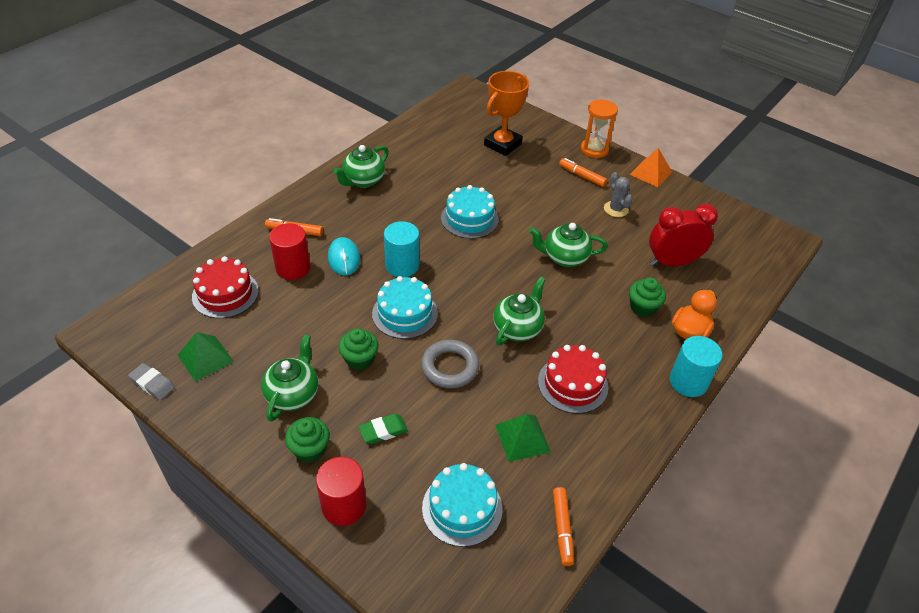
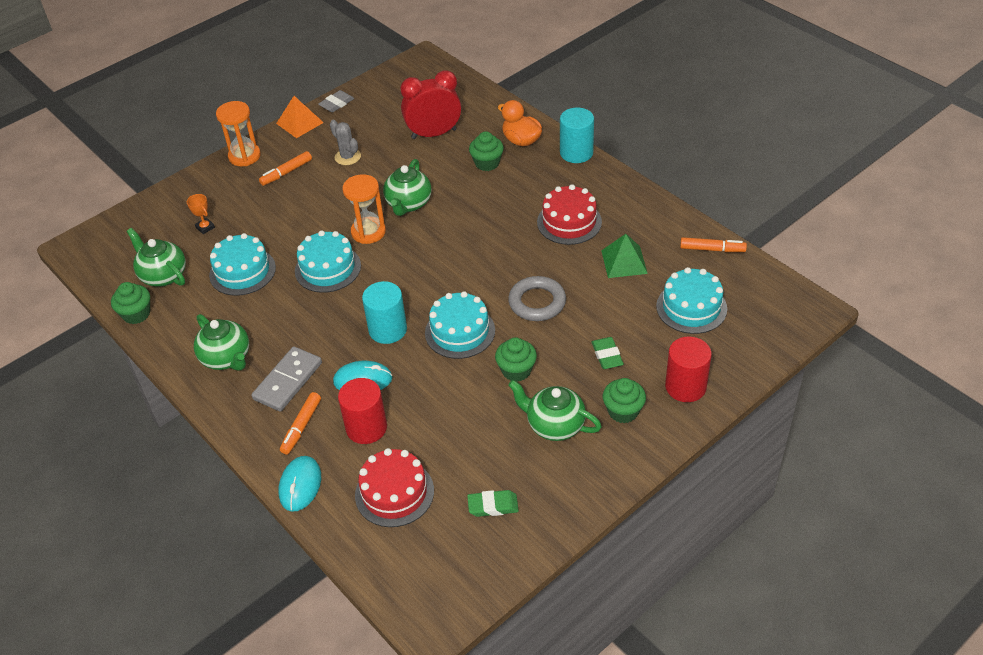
camera: 75 degrees left, 0 degrees up
(152, 384) = (523, 554): grey eraser -> grey eraser (336, 104)
(205, 358) = (493, 506): green pyramid -> green eraser
(238, 239) = (300, 485): none -> turquoise mouse
(341, 216) = (287, 381): none -> grey domino
(404, 129) = (136, 314): none -> green cupcake
(457, 172) = (242, 271): none -> turquoise cake
(502, 144) = (205, 227): orange trophy -> orange trophy, size x0.42
(518, 328) = (496, 249): green teapot -> green teapot (163, 275)
(520, 236) = (368, 232): none -> orange hourglass
(616, 209) = (347, 157): grey cactus -> grey cactus turned 60 degrees clockwise
(672, 262) = (434, 134): red clock -> red clock turned 75 degrees clockwise

